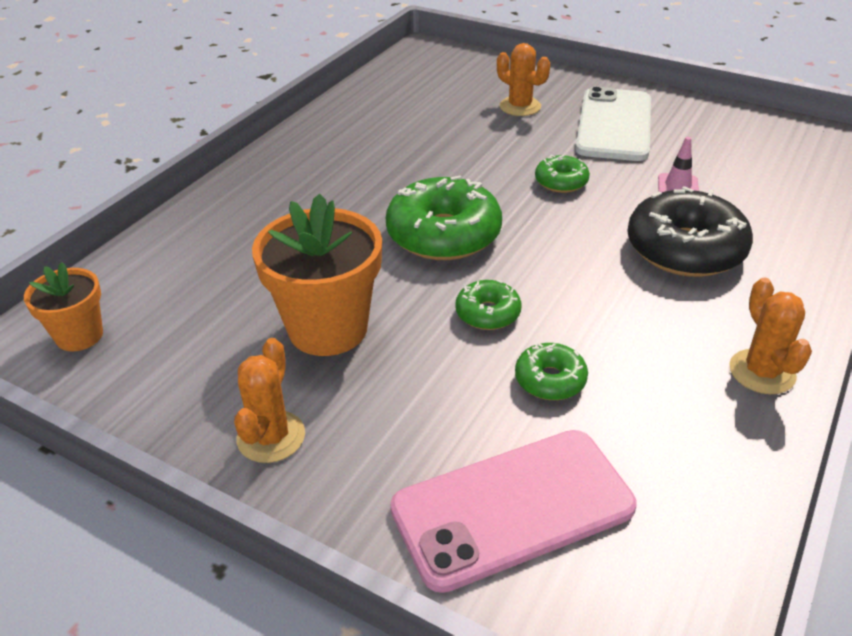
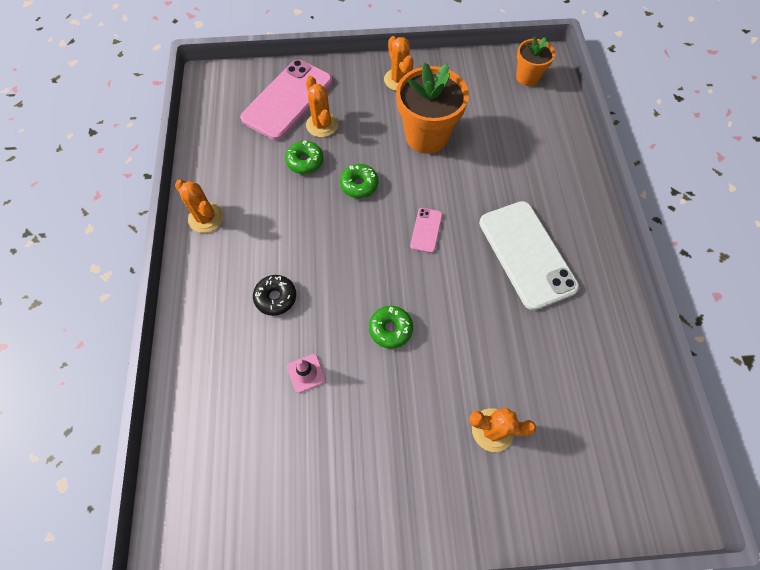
camera: 145 degrees right, 25 degrees up
(443, 234) = (426, 230): green donut -> pink phone
(479, 424) = (322, 125): none -> orange cactus
(614, 125) = (396, 445): white phone -> white phone (526, 254)
(685, 249) = (276, 297): black donut -> black donut, size x0.51

